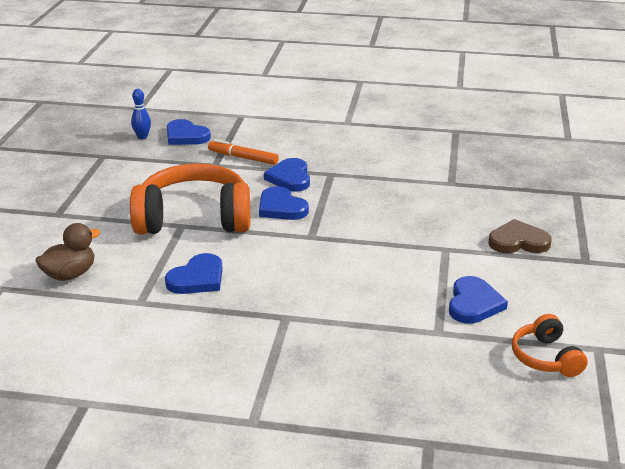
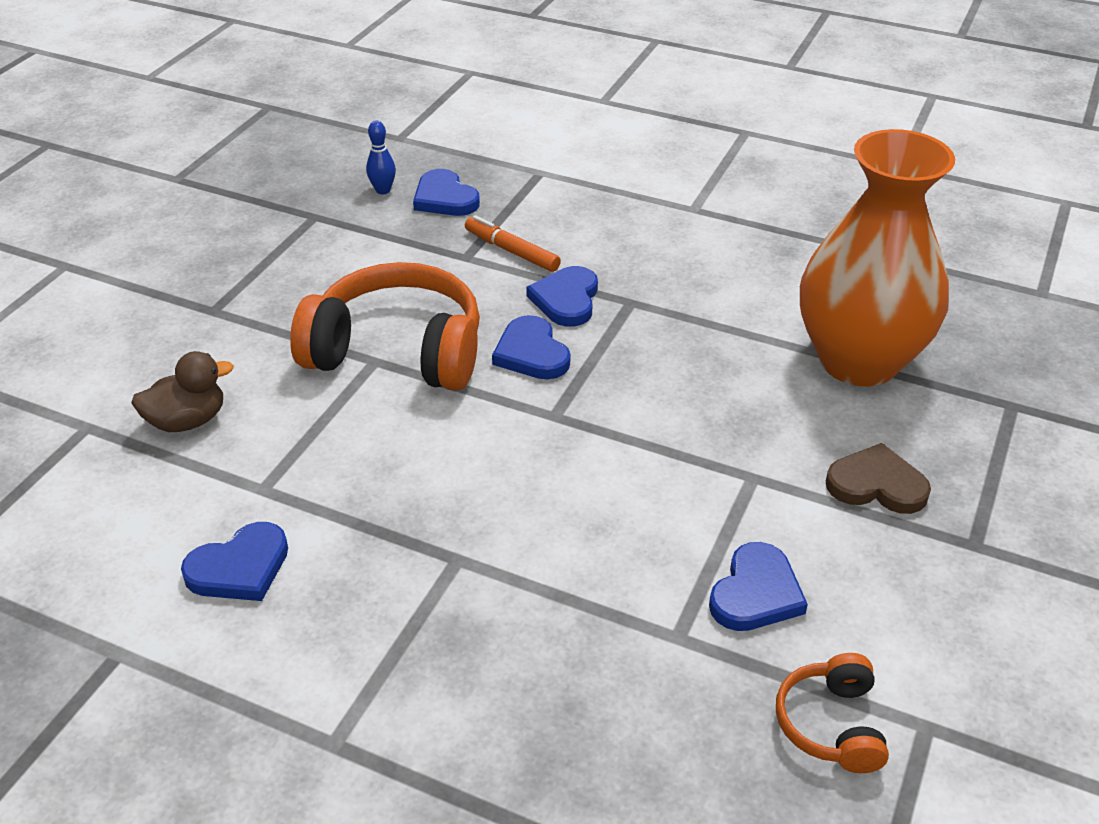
camera: 15 degrees right, 10 degrees up
(197, 278) = (359, 462): blue heart -> blue heart (239, 568)
(480, 184) = (858, 361): none -> orange vase

